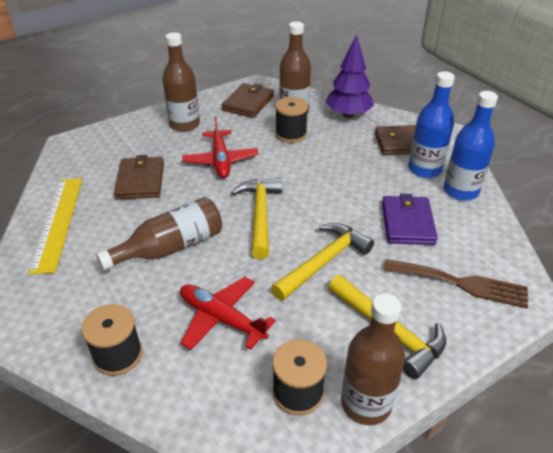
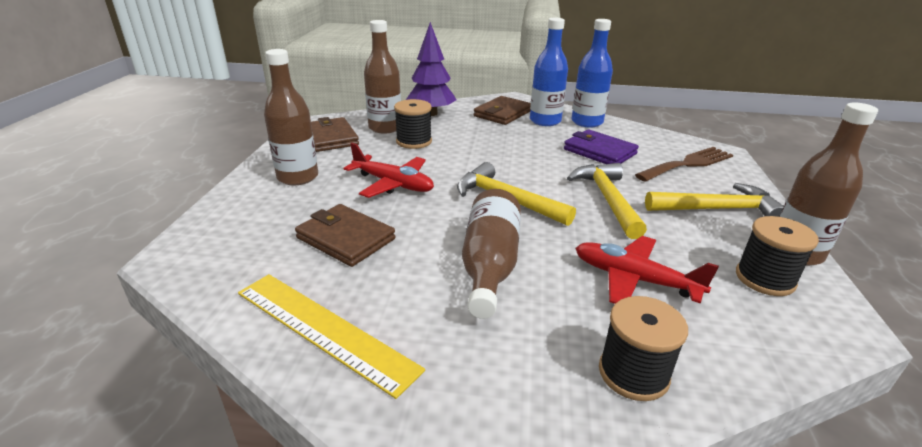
camera: 50 degrees left, 10 degrees down
(221, 318) = (633, 279): red plane -> red plane turned 45 degrees clockwise

